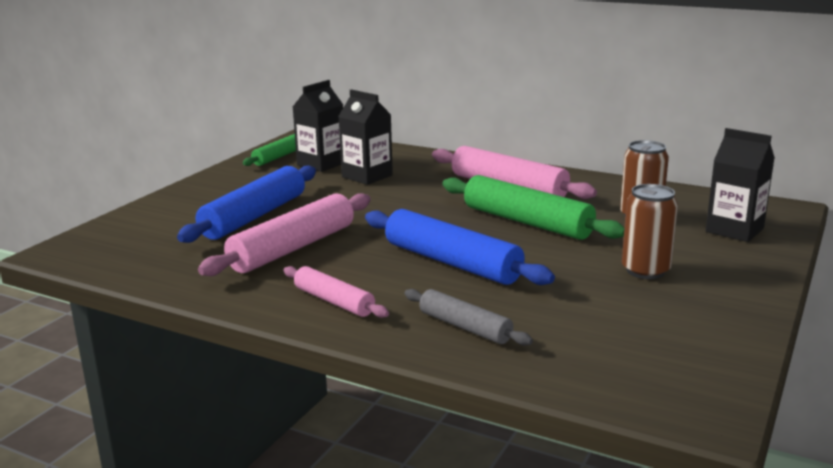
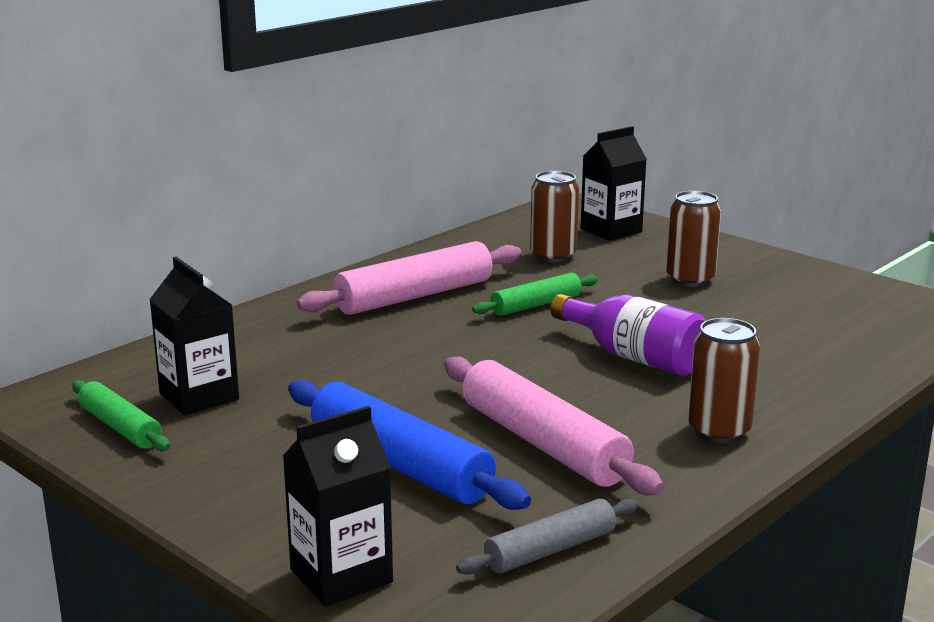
camera: 75 degrees left, 0 degrees up
(334, 301) = (719, 431): pink rolling pin -> brown can
(367, 176) = (292, 370): black carton -> black carton (341, 576)
(452, 262) = (633, 357): blue rolling pin -> purple bottle
(465, 327) = (796, 372): grey rolling pin -> grey rolling pin (550, 550)
(527, 222) = (536, 305): green rolling pin -> green rolling pin, size x0.58

